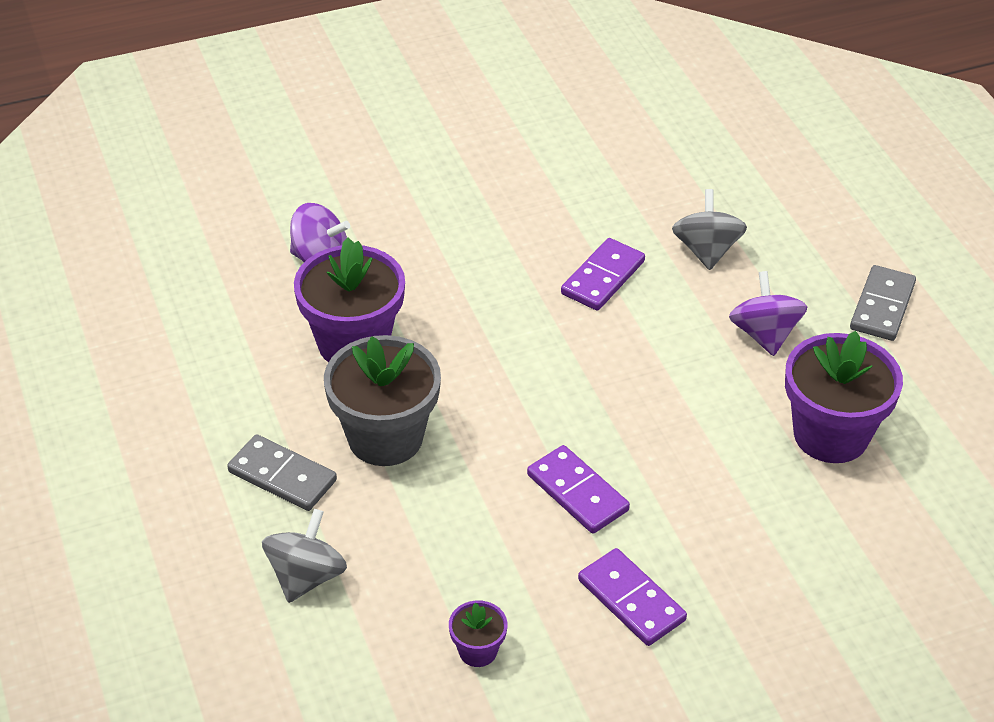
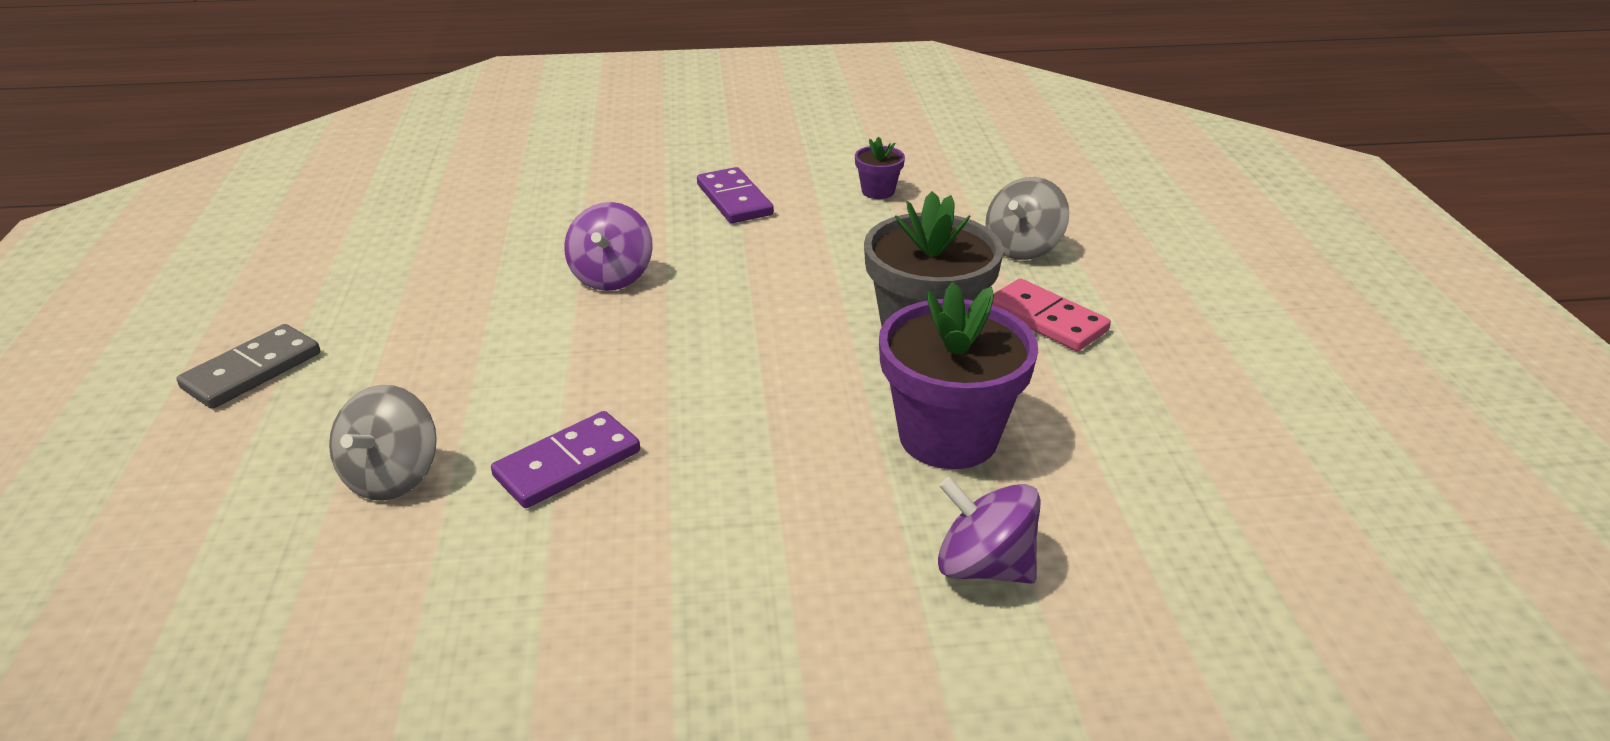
camera: 165 degrees left, 10 degrees down
(282, 476) = (1047, 319): grey domino -> pink domino
(577, 493) = (740, 266): purple domino -> none
(764, 334) = (424, 364): purple spinning top -> purple spinning top (612, 277)
(831, 435) = (453, 271): purple flower pot -> none

